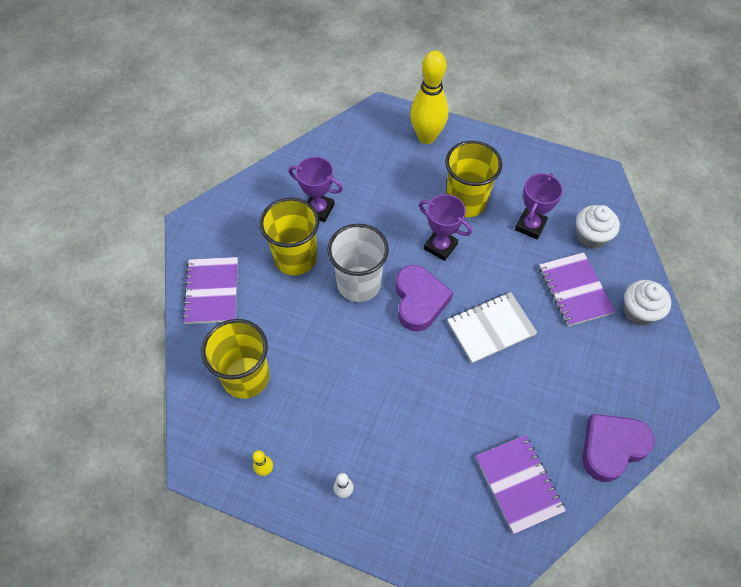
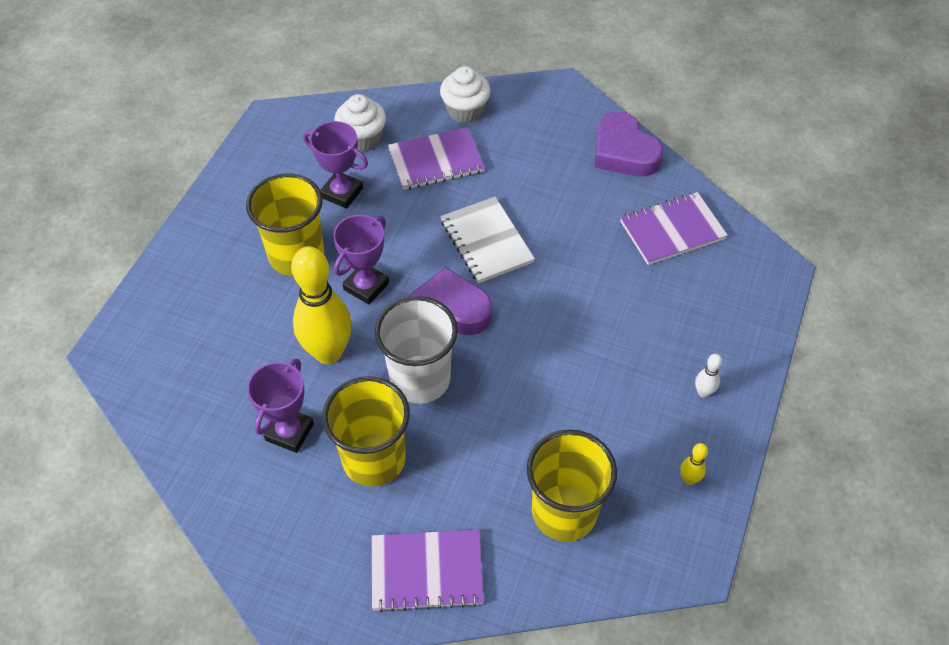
camera: 90 degrees left, 5 degrees down
(426, 137) = (174, 295): yellow bowling pin -> yellow bowling pin (328, 352)

